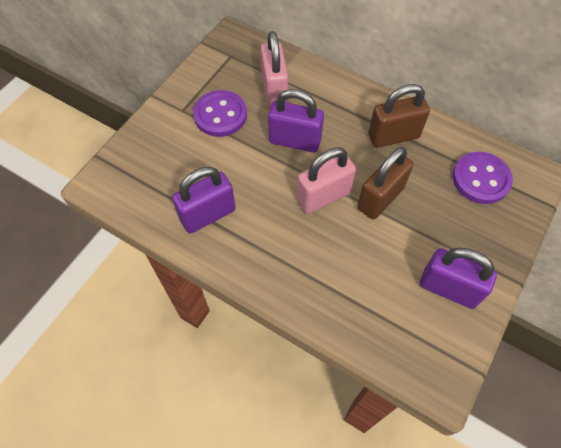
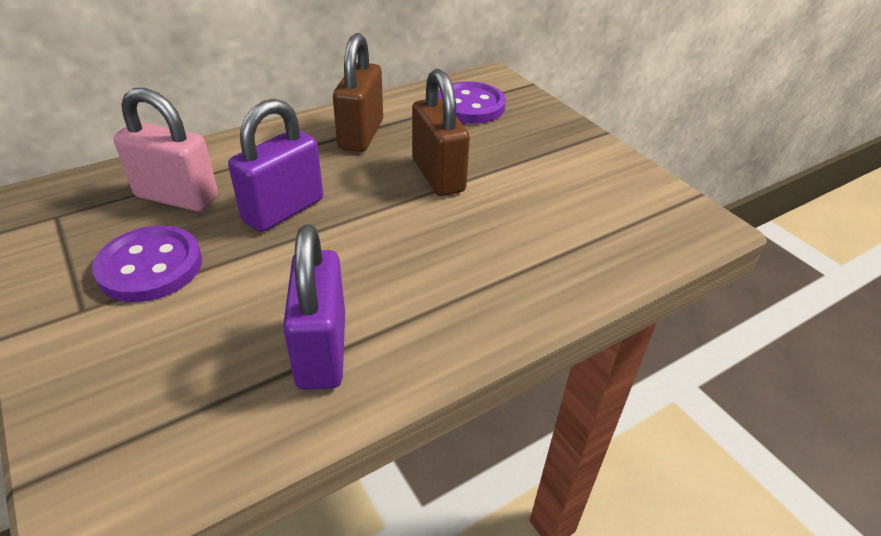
camera: 65 degrees left, 20 degrees down
(323, 196) = (396, 218): pink padlock -> none
(448, 288) = (590, 174): purple padlock -> none

